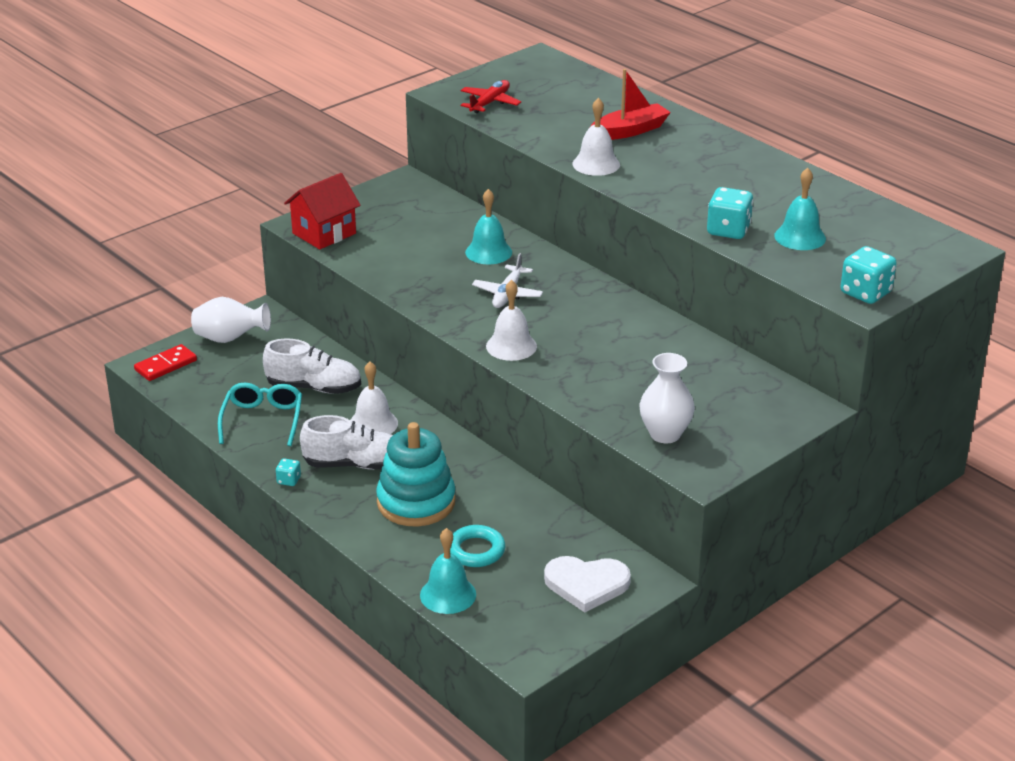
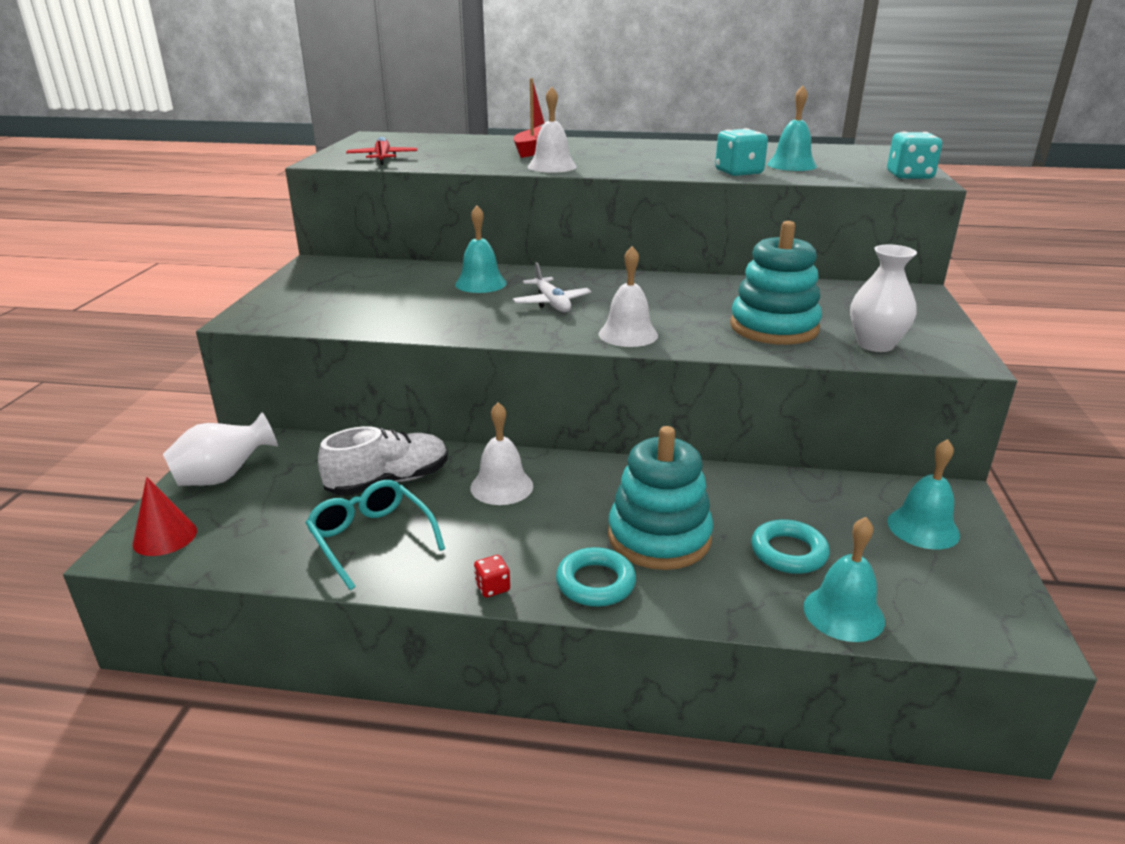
camera: 40 degrees left, 5 degrees down
(166, 365) = (165, 537): red domino -> red cone
(289, 480) = (492, 587): turquoise dice -> red dice
(324, 233) = (288, 316): red house -> none
(343, 507) = (595, 583): none -> turquoise ring
(355, 464) = (542, 533): white shoe -> none
(586, 584) = (923, 528): white heart -> turquoise bell
(623, 387) = (774, 327): none -> turquoise stacking toy

